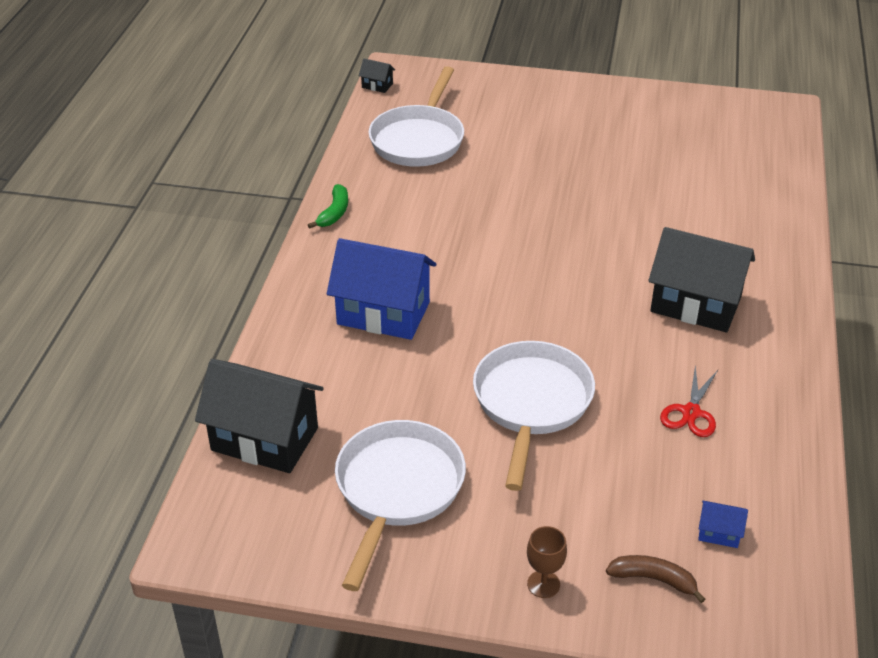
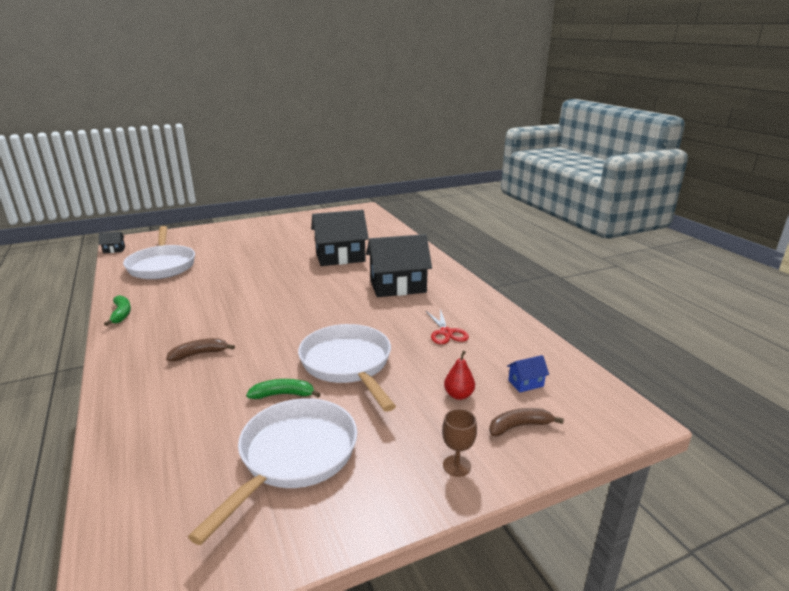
camera: 35 degrees left, 15 degrees down
(265, 439) = (147, 472): black house -> black house (340, 257)
(383, 313) = (199, 354): blue house -> brown banana
(397, 490) = (294, 456): white pan -> white pan turned 45 degrees clockwise
(434, 411) = (283, 394): none -> green banana
(622, 507) = (458, 395): none -> red pear

